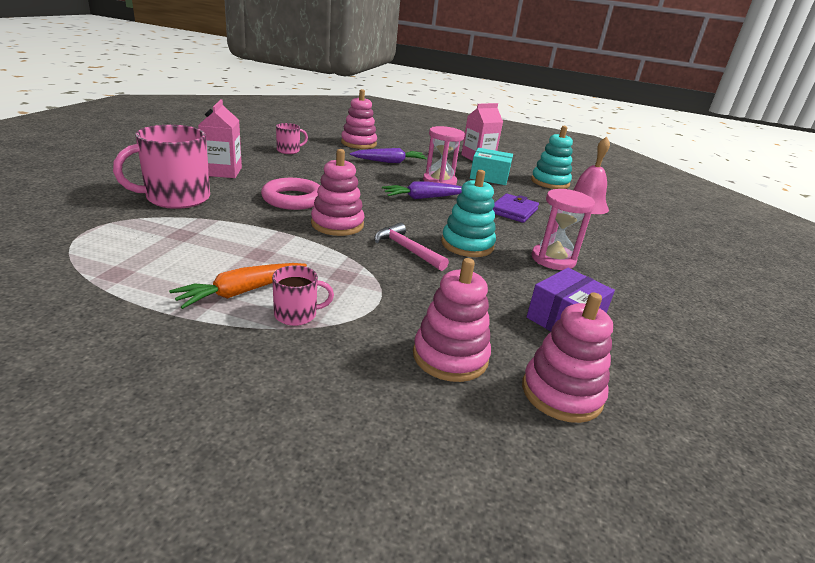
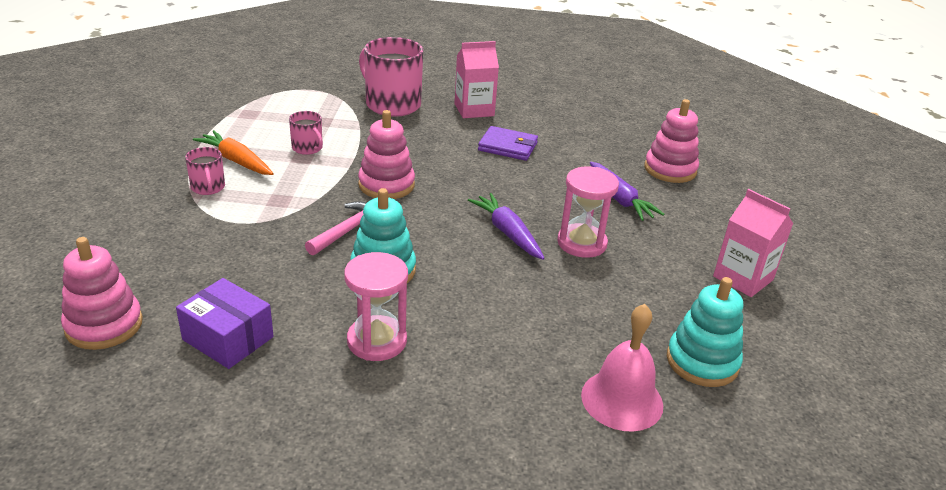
camera: 80 degrees right, 5 degrees up
(289, 150) = (579, 130): pink mug -> pink mug (307, 148)
(293, 199) = (433, 154): pink ring -> none
(450, 357) = (156, 263): pink stacking toy -> none
(489, 177) = (653, 290): turquoise box -> none
(513, 211) = (523, 311): purple wallet -> purple wallet (508, 146)

